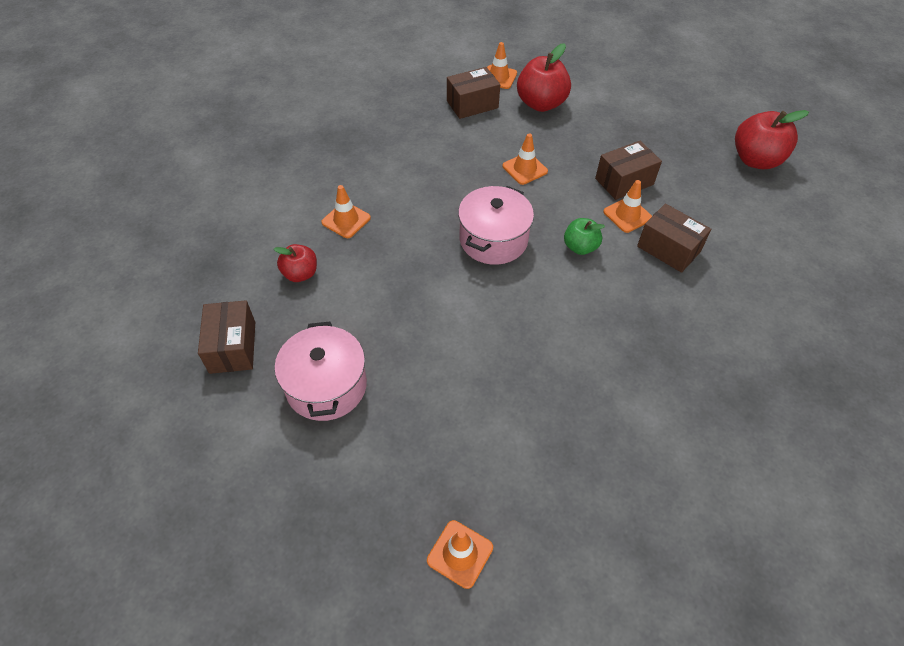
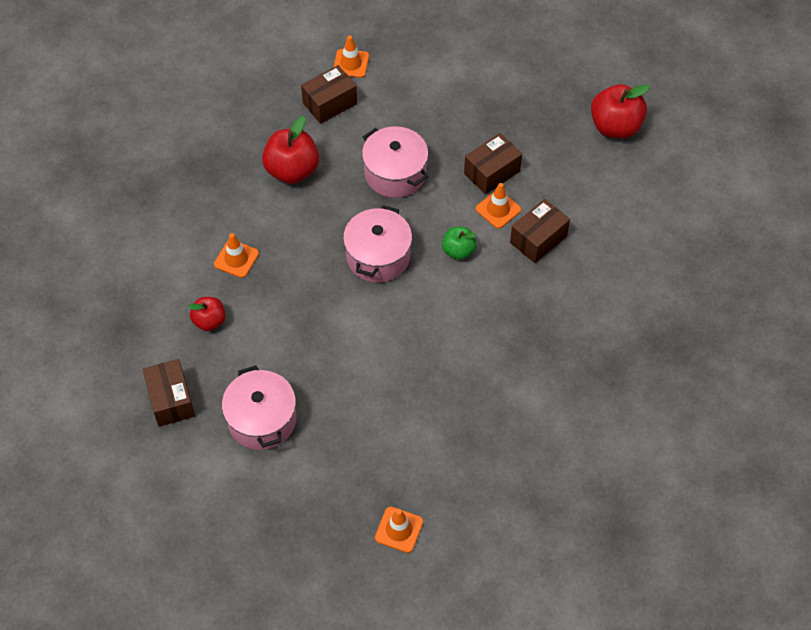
camera: 10 degrees left, 5 degrees up
(525, 169) = (395, 173): orange traffic cone -> pink pot
(541, 104) = (399, 91): red apple -> red apple (292, 170)
(668, 249) = (538, 239): brown box -> brown box turned 75 degrees counterclockwise

